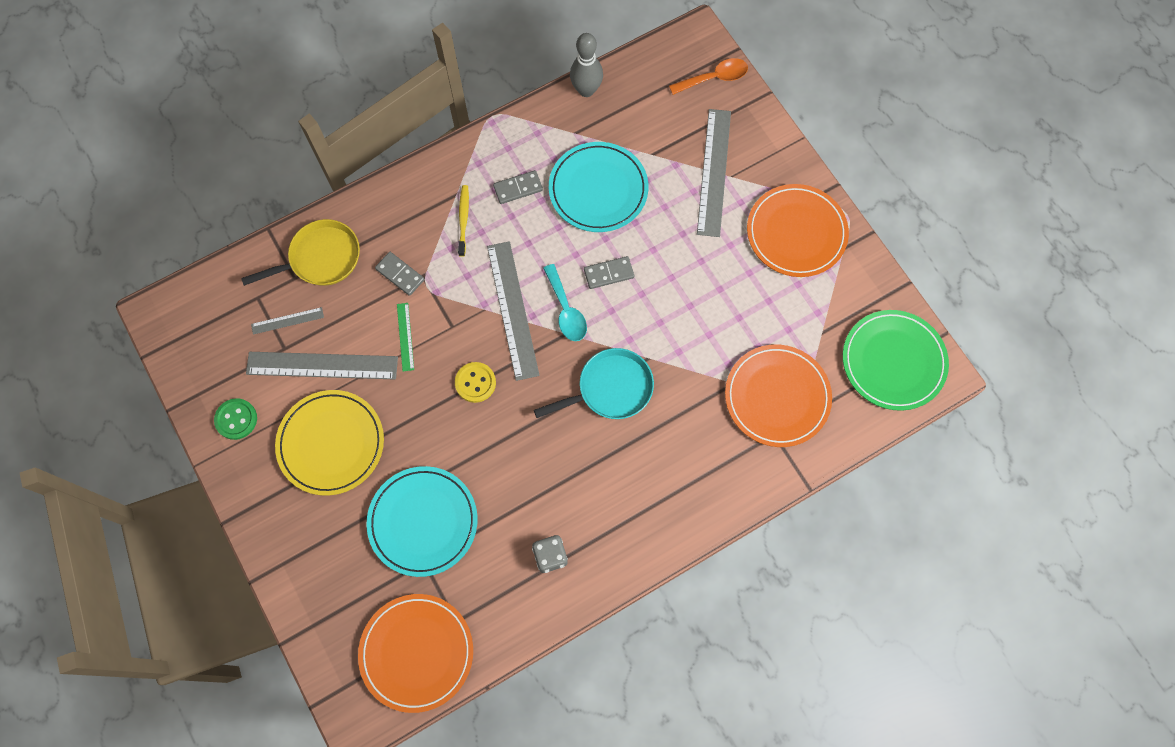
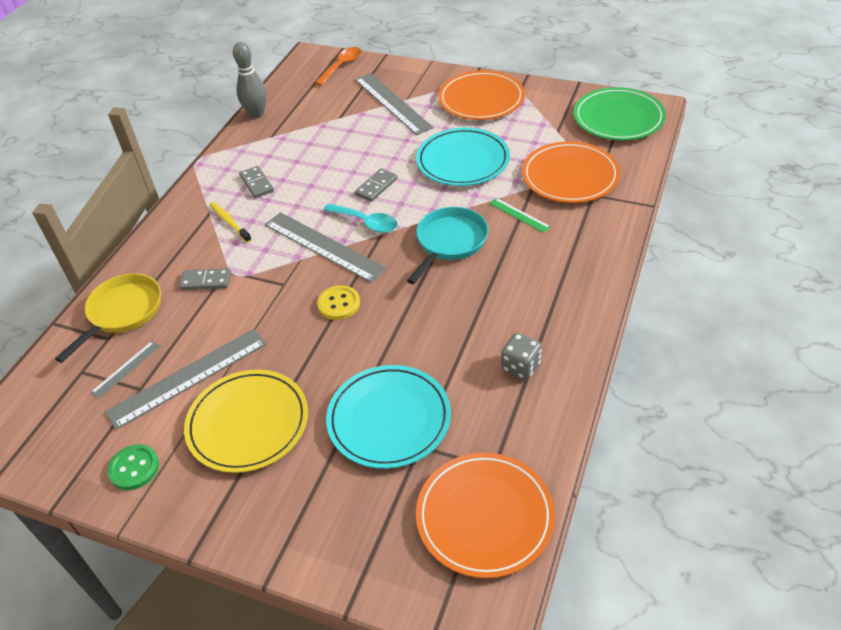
camera: 35 degrees left, 25 degrees down
(405, 336) = (248, 314): green ruler -> green ruler (519, 215)
(518, 188) = (256, 184): grey domino -> grey domino turned 60 degrees counterclockwise
(598, 189) = (319, 152): turquoise plate -> turquoise plate (463, 161)

